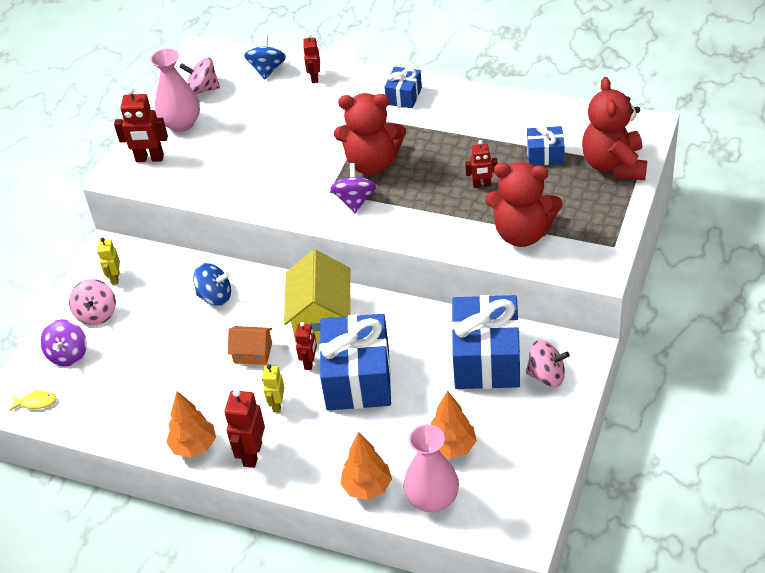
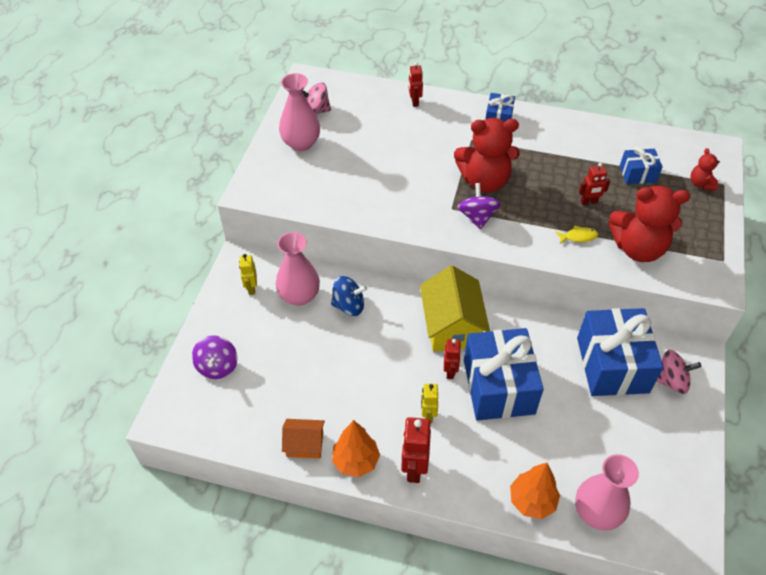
camera: 10 degrees left, 5 degrees up
(36, 402) = (192, 417): yellow fish -> yellow fish (578, 237)
(96, 314) = (239, 324): pink spinning top -> none
(149, 158) = (277, 176): red robot -> none
(164, 286) = (299, 296): none -> pink vase
(253, 353) = (394, 362): orange house -> orange house (305, 444)
(267, 69) = (370, 94): blue spinning top -> none
(451, 447) = (602, 456): orange tree -> none
(614, 165) = (701, 184): red teddy bear -> red teddy bear, size x0.47

